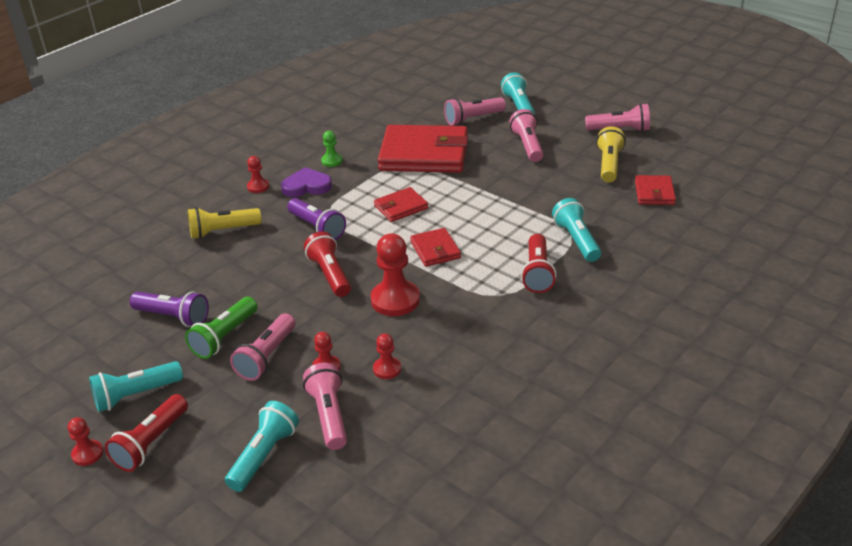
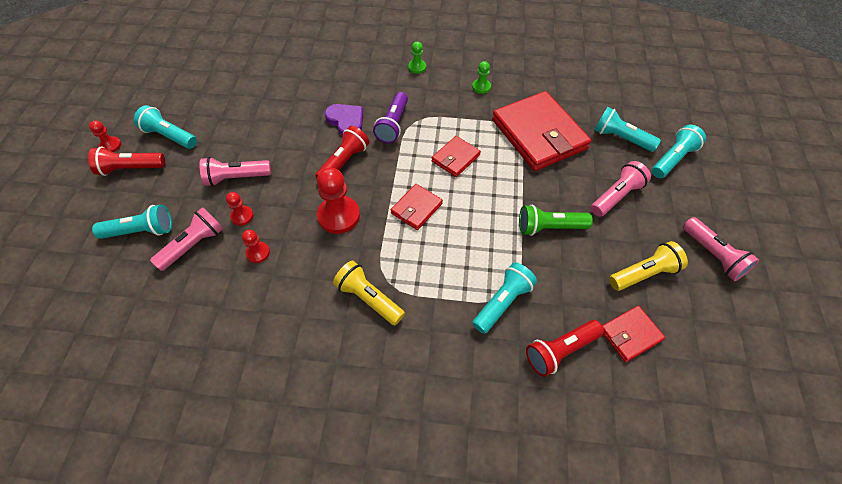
camera: 55 degrees right, 20 degrees up
(173, 317) = (250, 109): purple flashlight -> none
(223, 231) = (354, 80): yellow flashlight -> yellow flashlight (369, 298)
(224, 337) = (244, 145): green flashlight -> green flashlight (549, 227)
(258, 187) = (417, 67): red pawn -> green pawn
(306, 186) = (438, 91): purple heart -> purple heart (346, 121)
(401, 207) = (455, 158): red wallet -> red wallet turned 75 degrees counterclockwise
(473, 119) = (621, 138): pink flashlight -> turquoise flashlight
(537, 273) = (434, 294): red flashlight -> red flashlight (560, 351)

